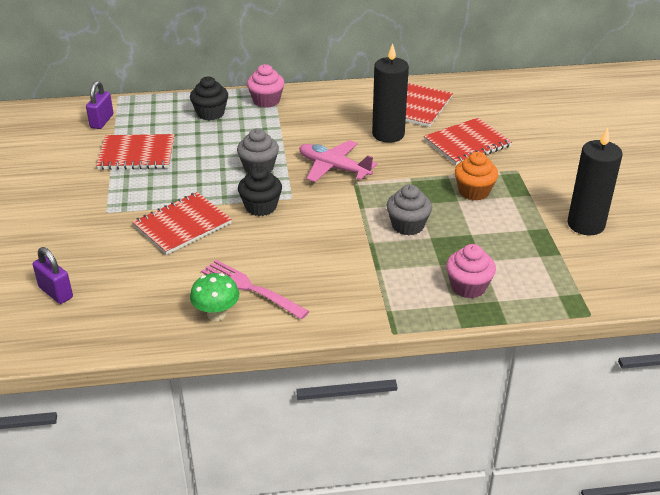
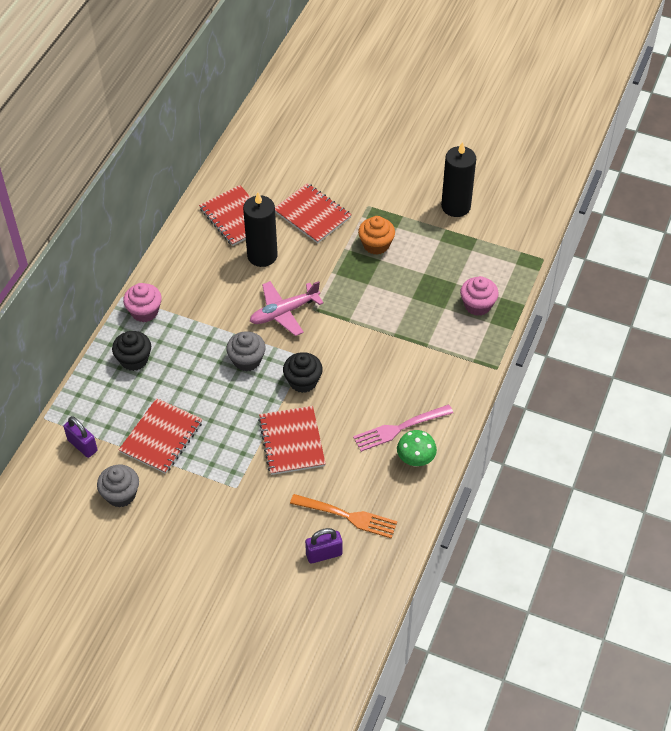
camera: 60 degrees left, 15 degrees up
(112, 292) = (347, 516): none -> orange fork
(408, 225) = (389, 303): grey cupcake -> grey cupcake (120, 494)
(467, 143) = (312, 215): red notebook -> red notebook turned 45 degrees counterclockwise

